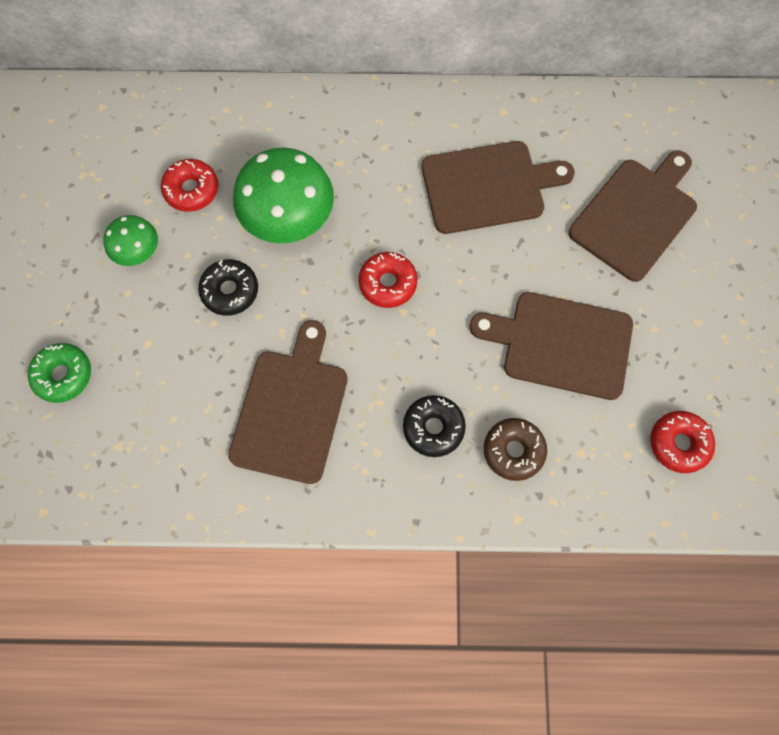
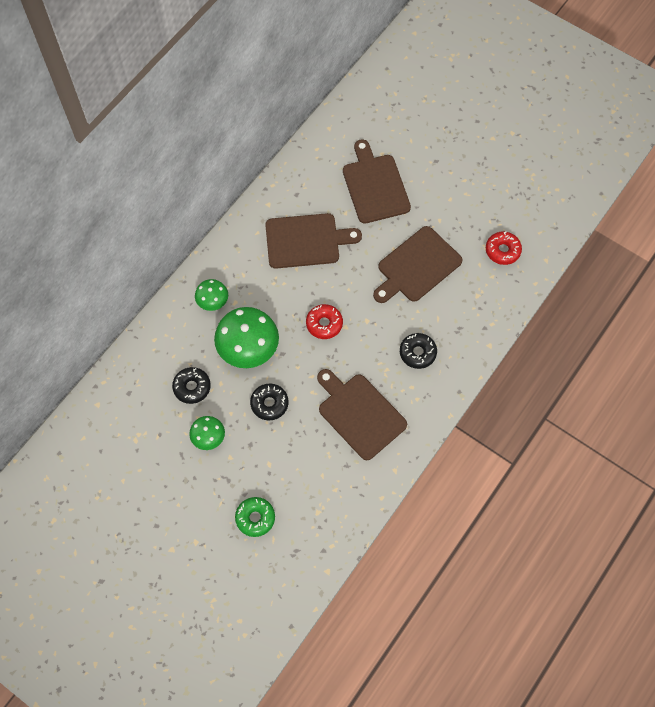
camera: 55 degrees left, 5 degrees down
(191, 190) = (192, 387): red donut -> black donut
(322, 137) = (213, 301): none -> green mushroom
(488, 186) = (306, 241): brown cutting board -> brown cutting board turned 60 degrees clockwise
(513, 451) = (455, 324): brown donut -> none

